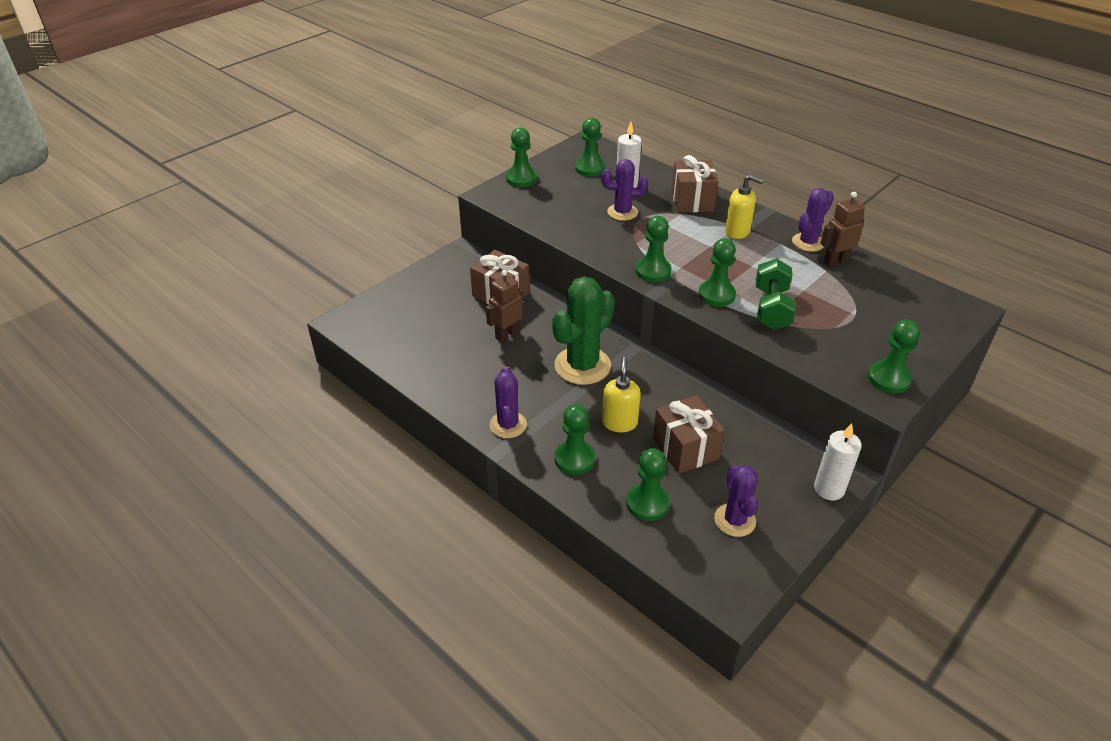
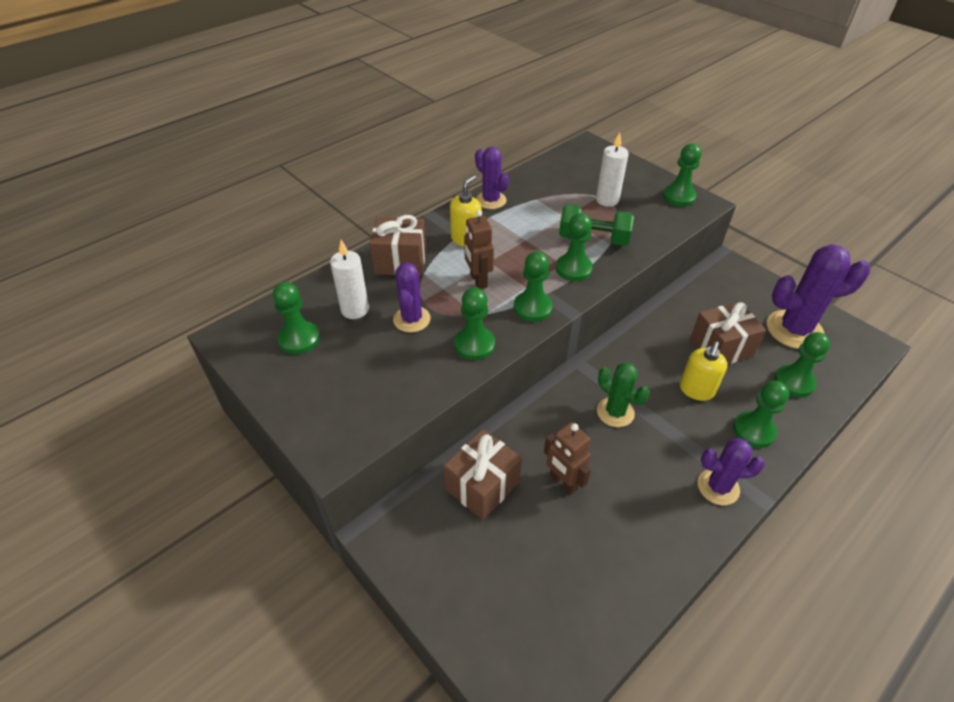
camera: 85 degrees left, 5 degrees up
(521, 179) = (300, 414): green pawn -> green pawn (474, 344)
(582, 366) = (615, 412): green cactus -> green cactus, size x0.61
(619, 422) = (696, 390): yellow soap dispenser -> yellow soap dispenser turned 75 degrees counterclockwise
(734, 520) = (794, 330): purple cactus -> purple cactus, size x1.64
(829, 489) = (745, 273): white candle -> white candle (607, 200)
(835, 261) = (521, 191): brown robot -> brown robot (478, 280)

